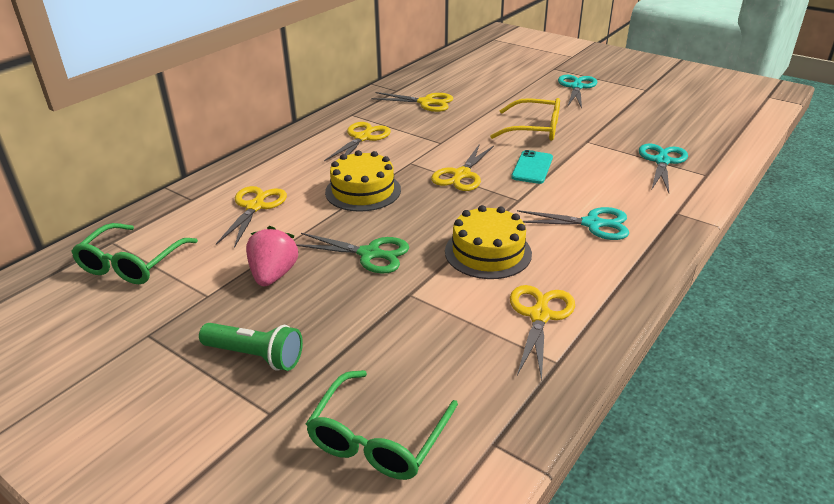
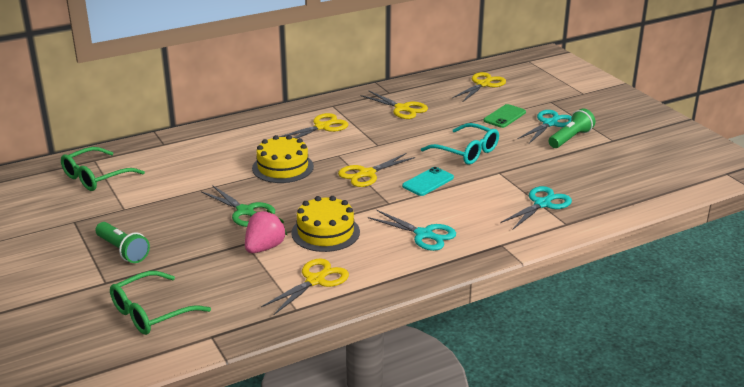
camera: 25 degrees right, 5 degrees down
(255, 206) = (200, 159): yellow scissors -> yellow scissors (483, 84)
(273, 275) = (173, 207): pink strawberry -> pink strawberry (264, 248)
(530, 89) = (504, 116): none -> green phone
(534, 129) = (466, 152): yellow glasses -> turquoise glasses
(610, 96) = (570, 138): none -> green flashlight

